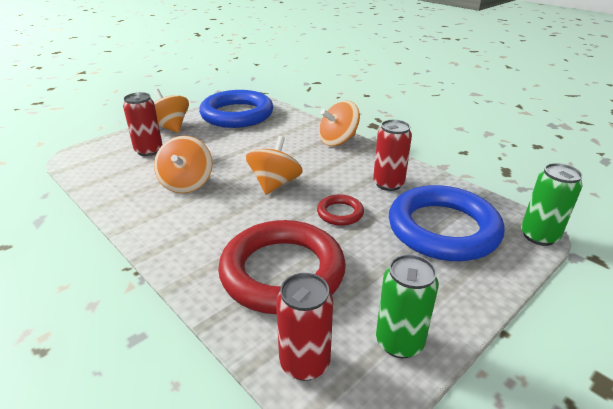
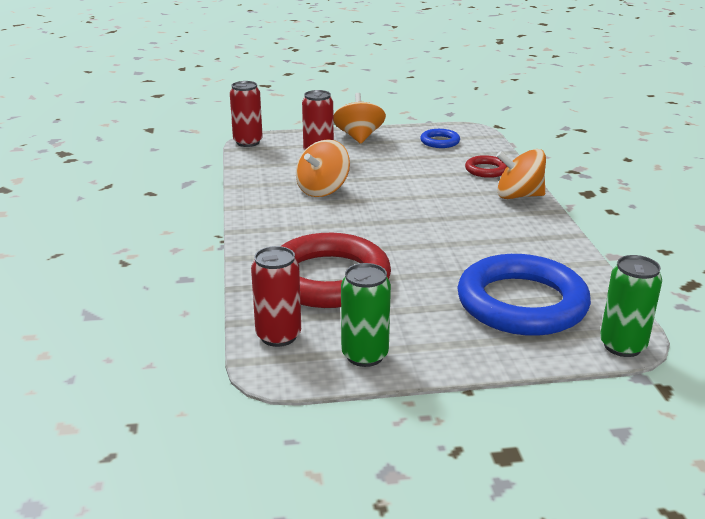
camera: 35 degrees right, 5 degrees down
(237, 114) = (440, 142): blue ring -> blue ring, size x0.44
(275, 184) = (402, 214): orange spinning top -> none
(340, 213) = (434, 256): red ring -> red ring (486, 170)
(388, 184) = (519, 250): red can -> red can (248, 142)

